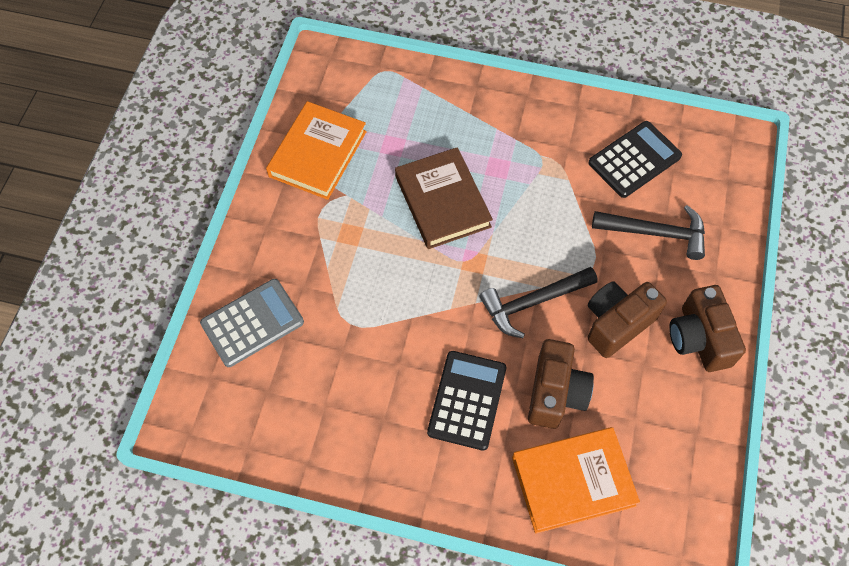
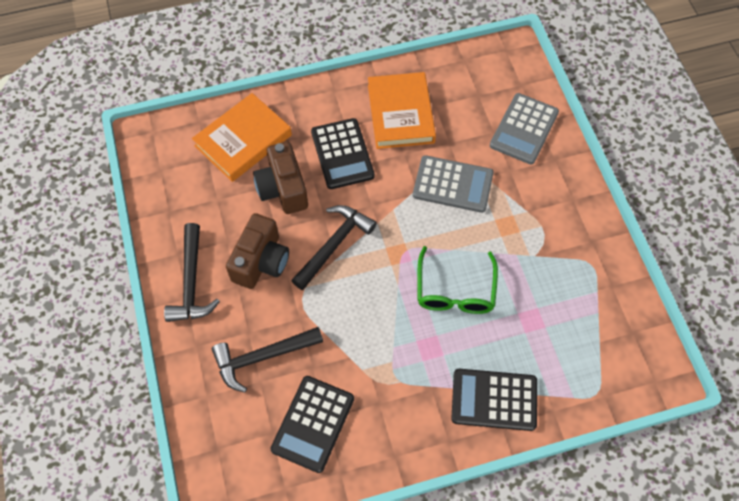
camera: 150 degrees right, 0 degrees up
(318, 154) = (585, 278): orange book -> orange book (400, 114)
(372, 302) = (453, 184): none -> grey calculator
(442, 201) = (455, 291): brown book -> green glasses
(470, 105) = (494, 400): none -> black calculator
(699, 338) = (191, 282): brown camera -> black hammer

